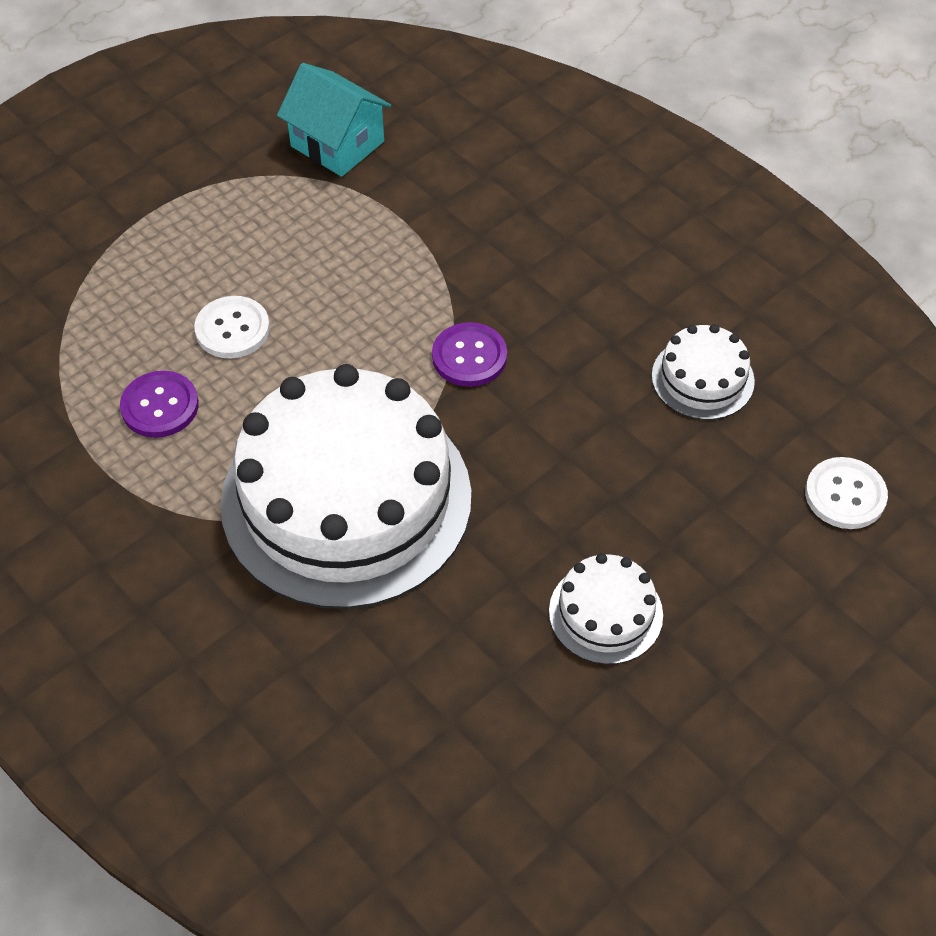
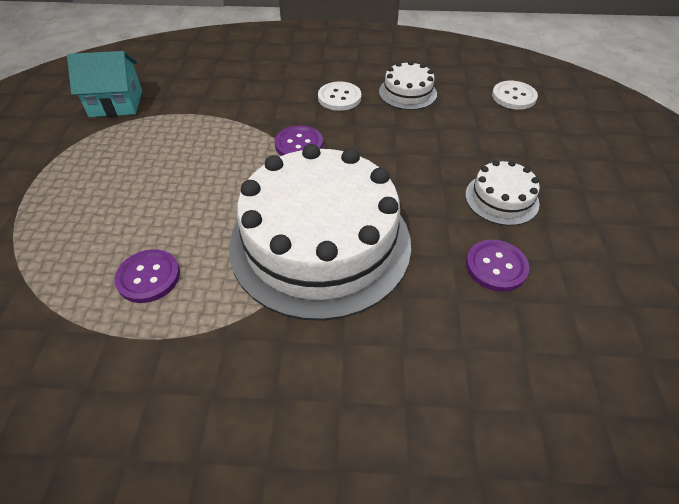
camera: 45 degrees left, 5 degrees down
(232, 329) = (151, 211): white button -> white button (339, 97)
(485, 676) = (496, 266): none -> purple button

